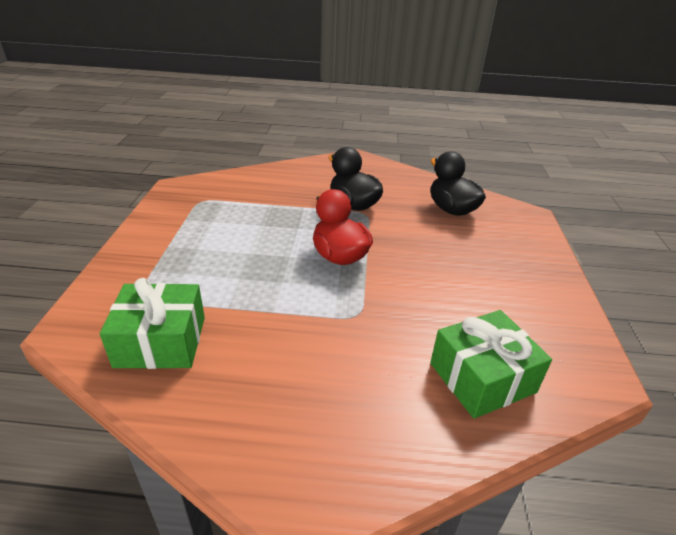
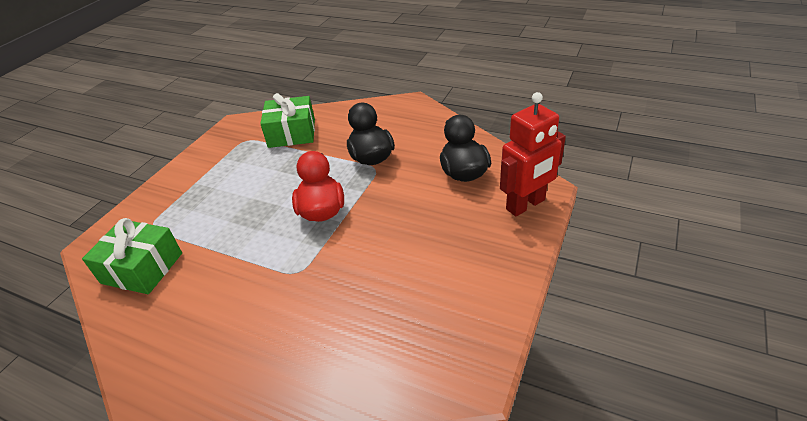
camera: 25 degrees right, 5 degrees up
(482, 377) = (359, 353): green gift -> green gift (292, 133)
(526, 229) = (526, 205): none -> red robot

